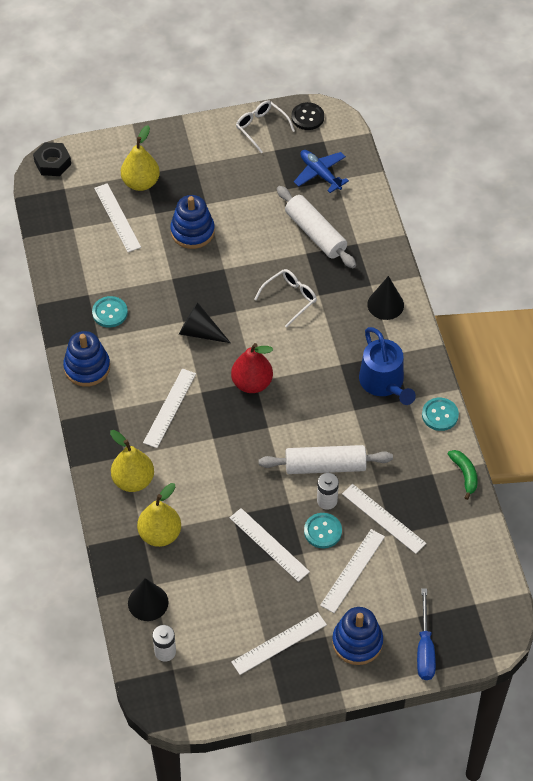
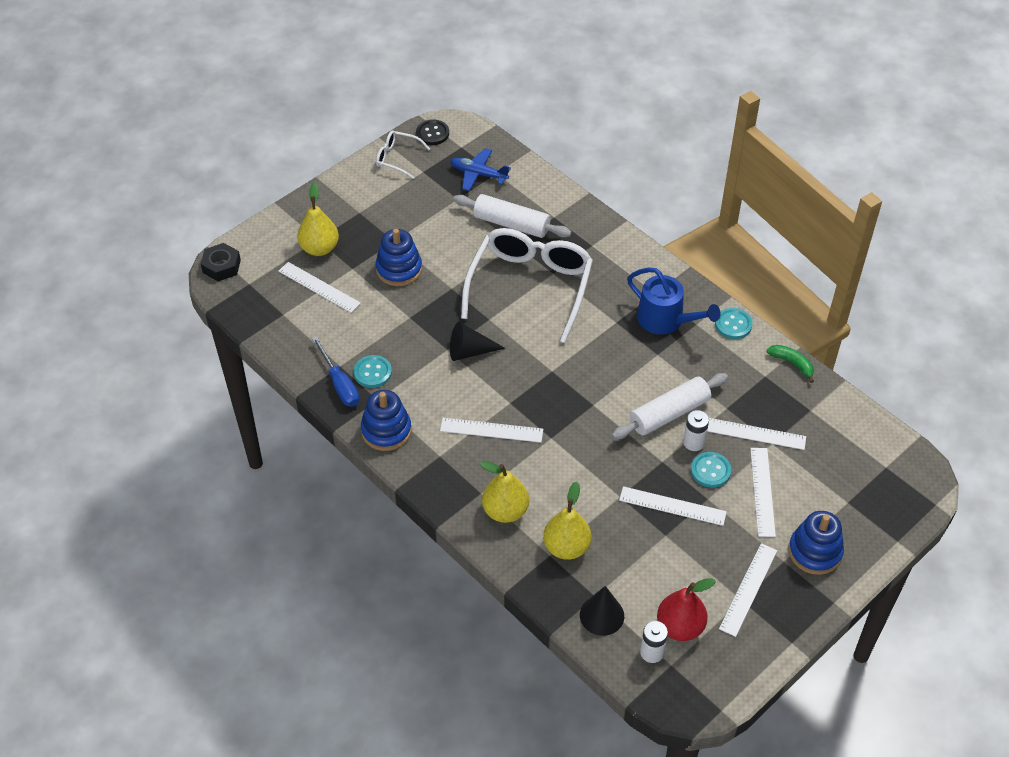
camera: 30 degrees left, 5 degrees down
(170, 408) = (491, 430): white ruler -> white ruler turned 75 degrees counterclockwise
(252, 383) = (550, 373): red pear -> red pear (680, 626)
(289, 299) = (530, 287): white glasses -> white glasses, size x2.18
(385, 304) = (617, 255): black cone -> none
(425, 648) = (875, 526): blue screwdriver -> blue screwdriver (339, 384)

